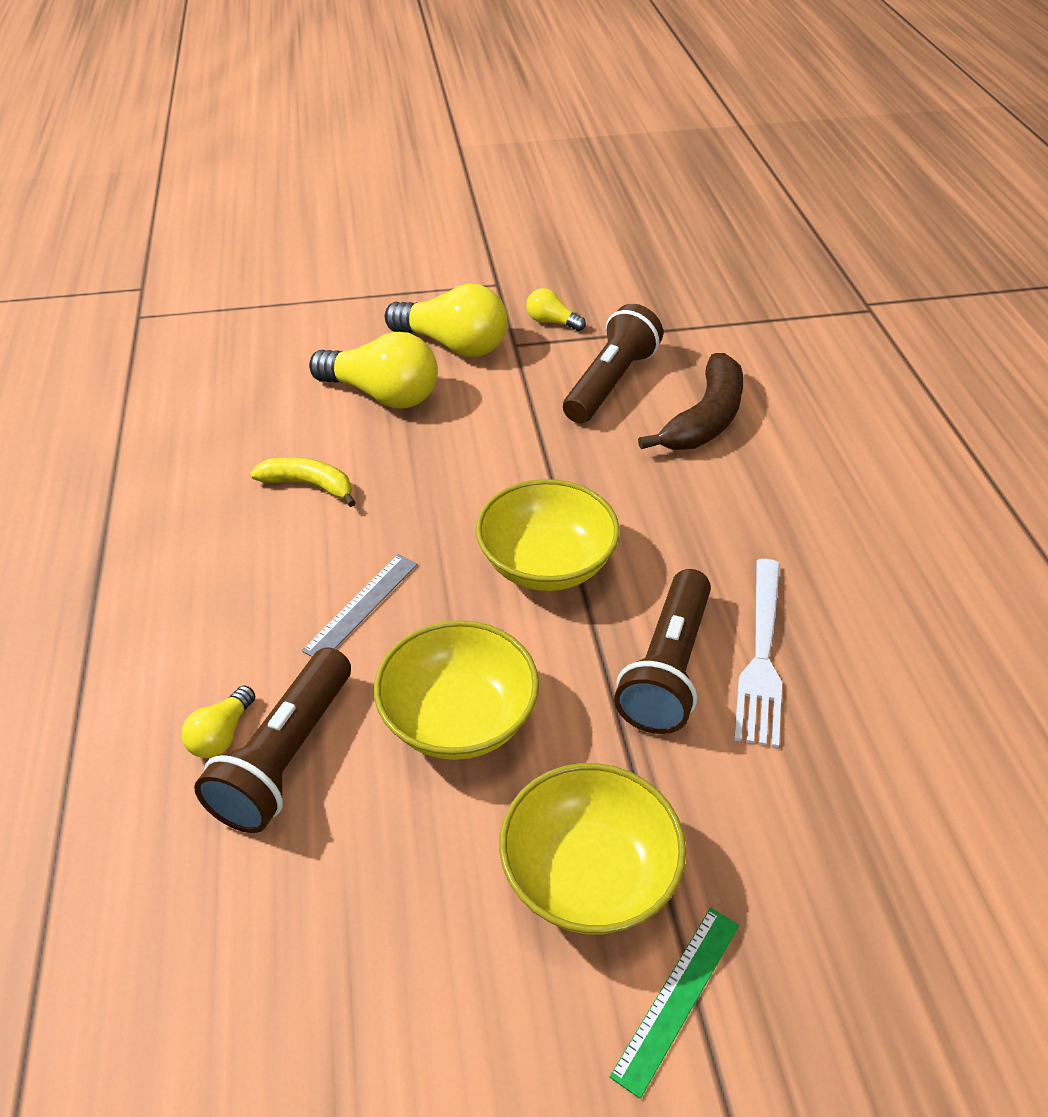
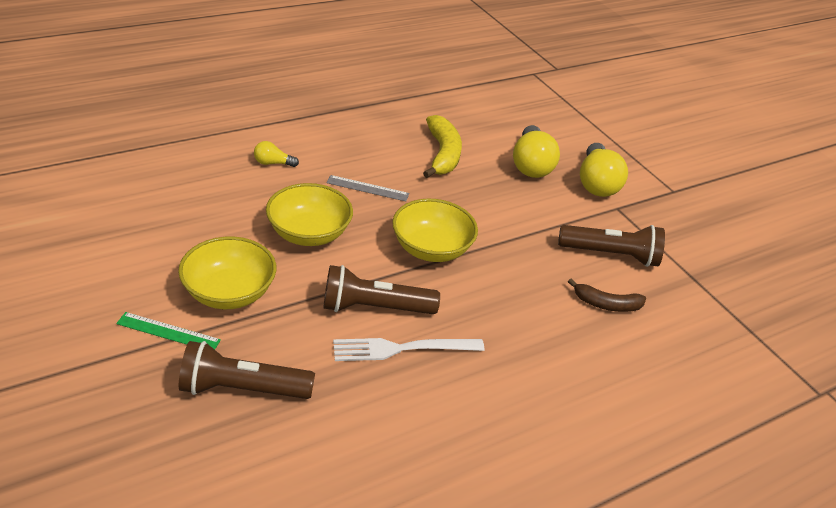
camera: 65 degrees right, 5 degrees down
(285, 756) = (267, 184): brown flashlight -> brown flashlight (243, 388)
(309, 485) = (442, 154): yellow banana -> yellow banana, size x1.57
(552, 322) = (653, 220): yellow light bulb -> none
(705, 419) = (606, 304): brown banana -> brown banana, size x0.64

